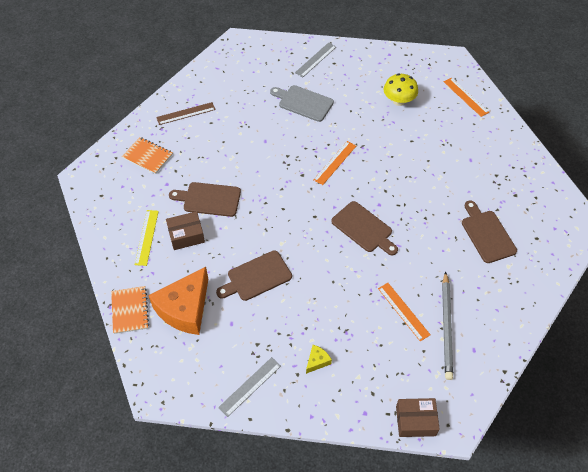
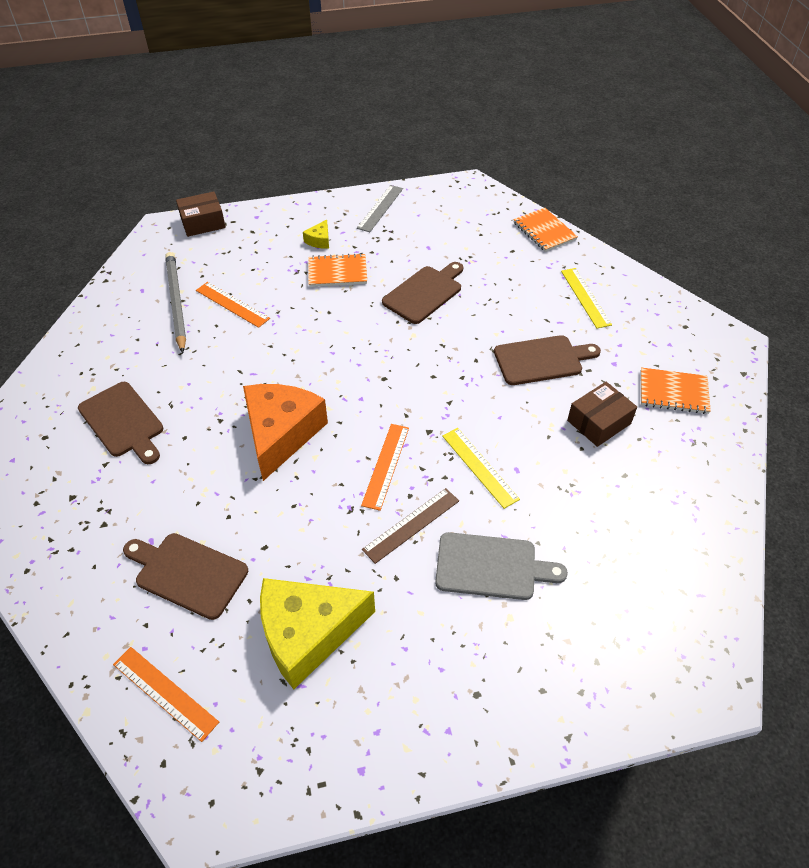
camera: 160 degrees right, 5 degrees down
(185, 309) = (487, 246): orange cheese -> orange cheese (281, 434)
(186, 113) = (677, 478): brown ruler -> brown ruler (411, 525)
(186, 235) = (539, 312): brown box -> brown box (599, 422)
(284, 147) = (480, 467): none -> yellow ruler
(314, 319) = (337, 272): none -> orange notebook
(315, 60) = (520, 689): grey ruler -> none
(363, 228) = (308, 381): brown cutting board -> brown cutting board (188, 573)
(399, 101) = (308, 633): yellow mushroom -> yellow cheese

